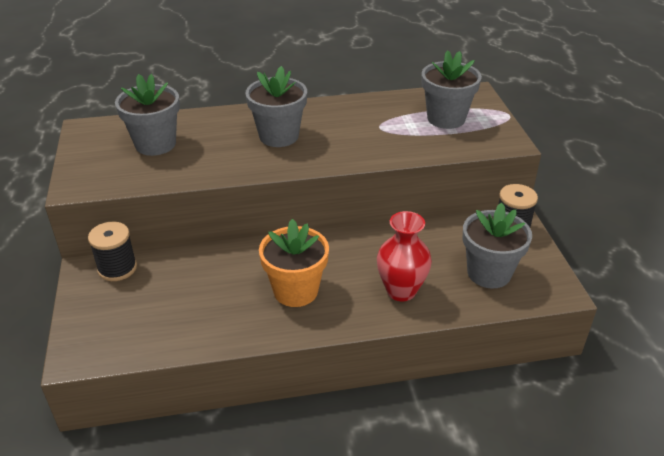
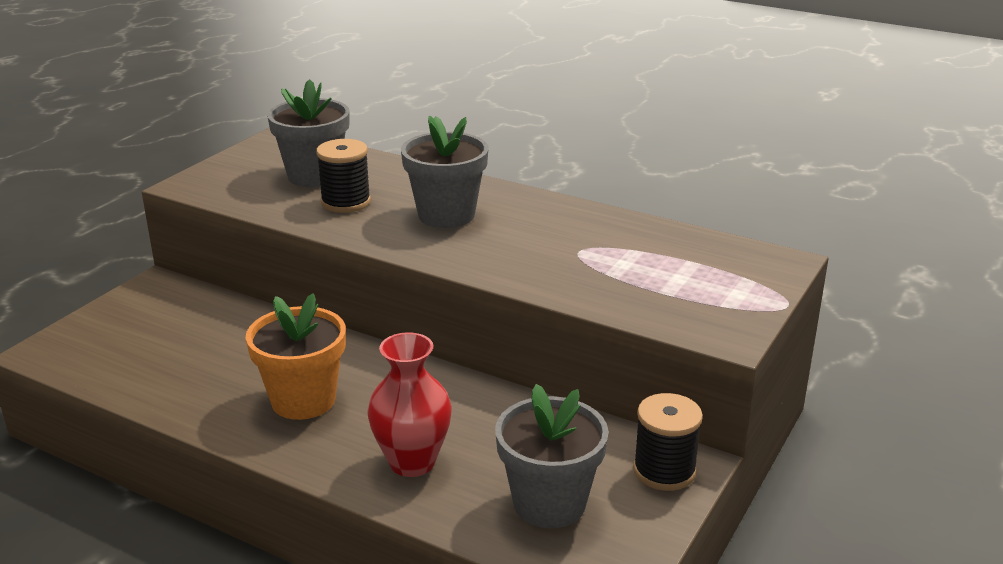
camera: 40 degrees right, 10 degrees down
(117, 268) = (181, 295): black spool -> black spool (346, 202)
(446, 118) = (684, 274): grey flower pot -> none

